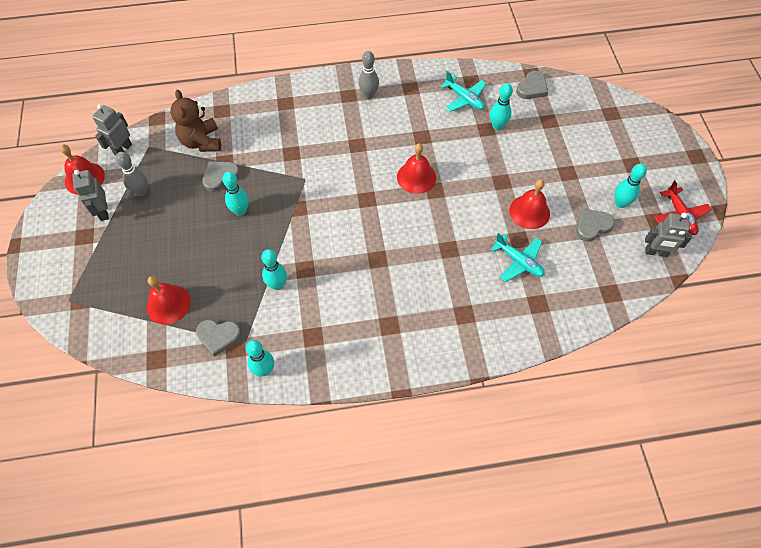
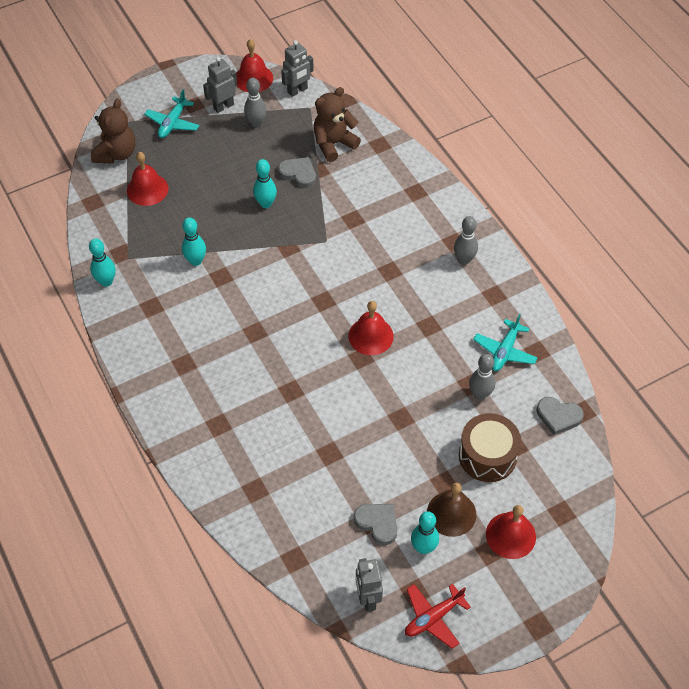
camera: 70 degrees right, 5 degrees down
(105, 321) = (116, 153): none -> brown teddy bear
(123, 149) = (297, 91): grey robot -> grey robot turned 135 degrees clockwise
(218, 336) = (128, 237): grey heart -> none
(497, 126) = (480, 394): turquoise bowling pin -> grey bowling pin
(518, 261) = (300, 459): turquoise plane -> turquoise plane (172, 123)
(529, 212) = (370, 455): red bell -> red bell (510, 535)
(552, 139) = (487, 455): none -> brown drum
(595, 176) = (451, 513): none -> brown bell

